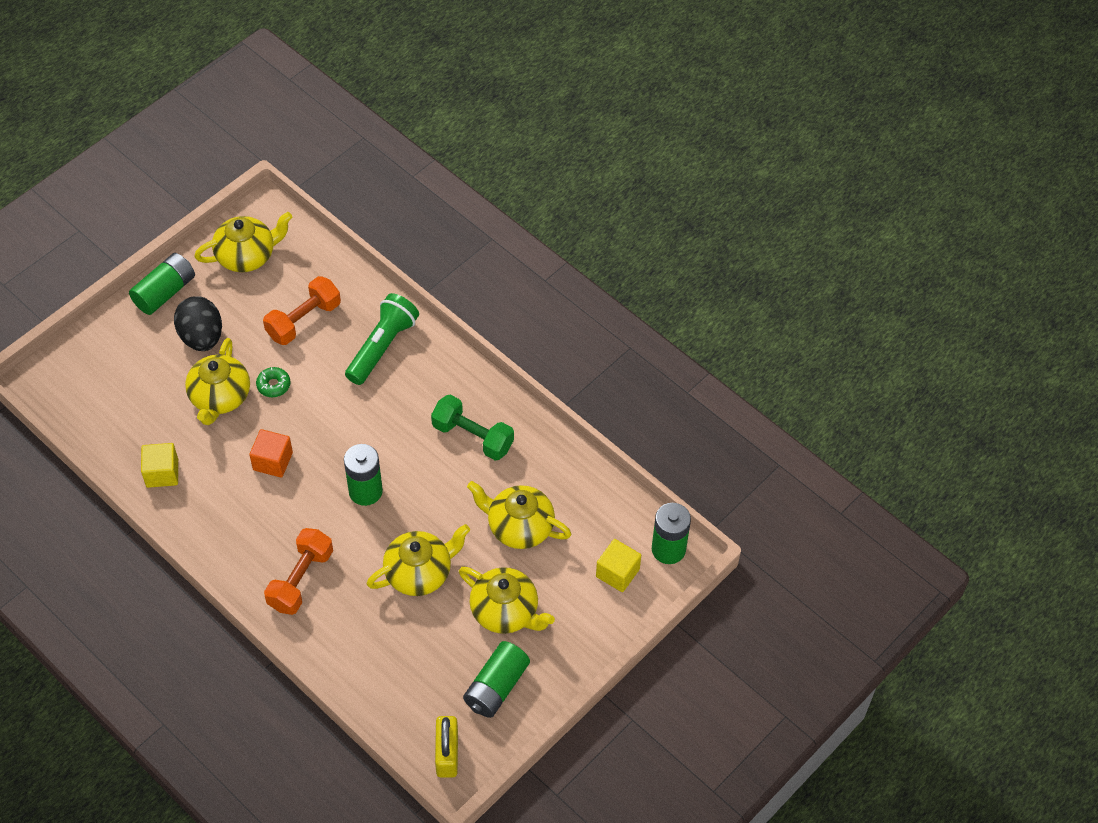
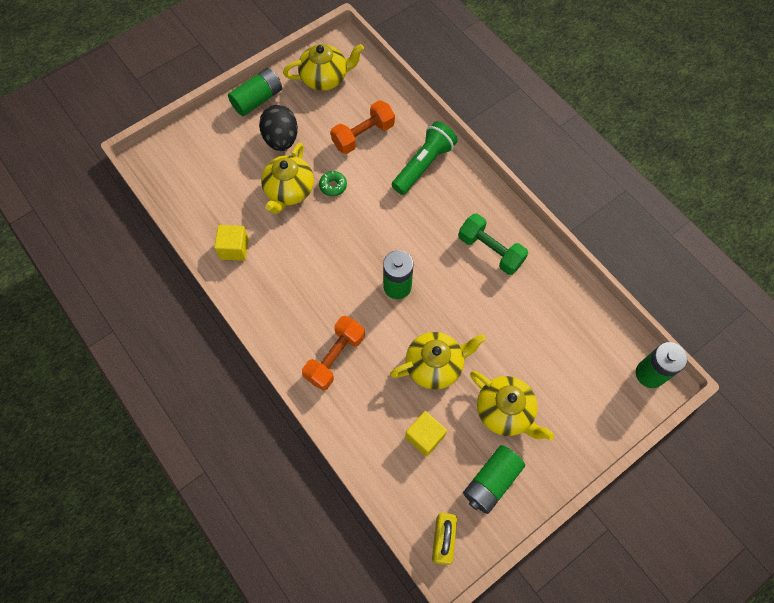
camera: 10 degrees right, 10 degrees up
(273, 461) = (324, 250): orange cube -> none
(519, 527) = (523, 335): yellow teapot -> none
(617, 573) = (604, 389): yellow cube -> yellow cube (425, 436)

